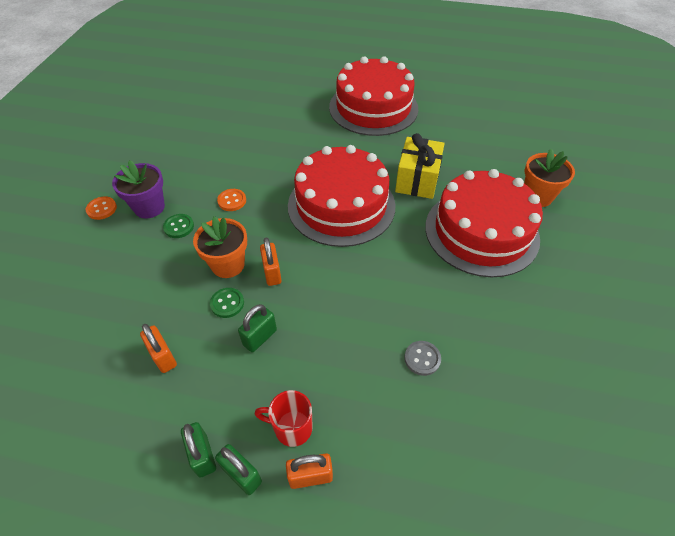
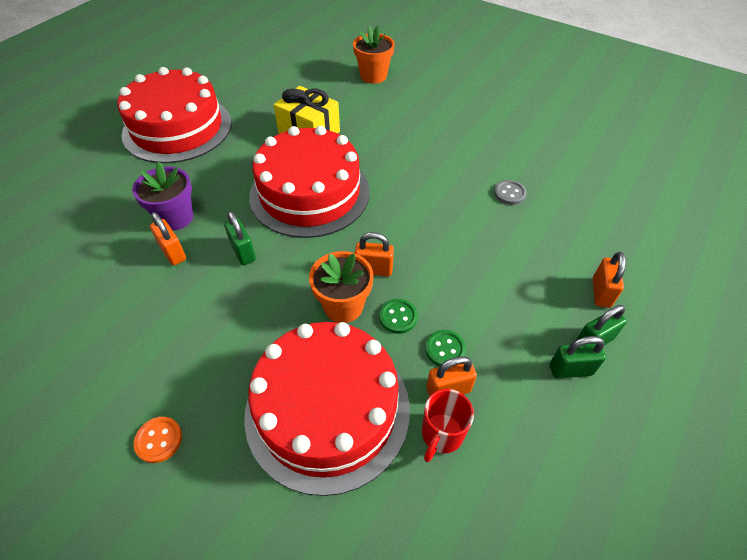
camera: 70 degrees left, 0 degrees up
(149, 207) = (196, 376): purple flower pot -> purple flower pot (175, 218)
(179, 227) = (254, 346): green button -> green button (445, 349)
(232, 201) = (243, 283): orange button -> none
(247, 156) = (173, 253): none -> orange padlock
(260, 337) = (452, 297): green padlock -> green padlock (243, 252)
(291, 428) = (555, 295): red mug -> red mug (441, 435)
(481, 232) = (395, 118): red cake -> red cake (327, 409)

